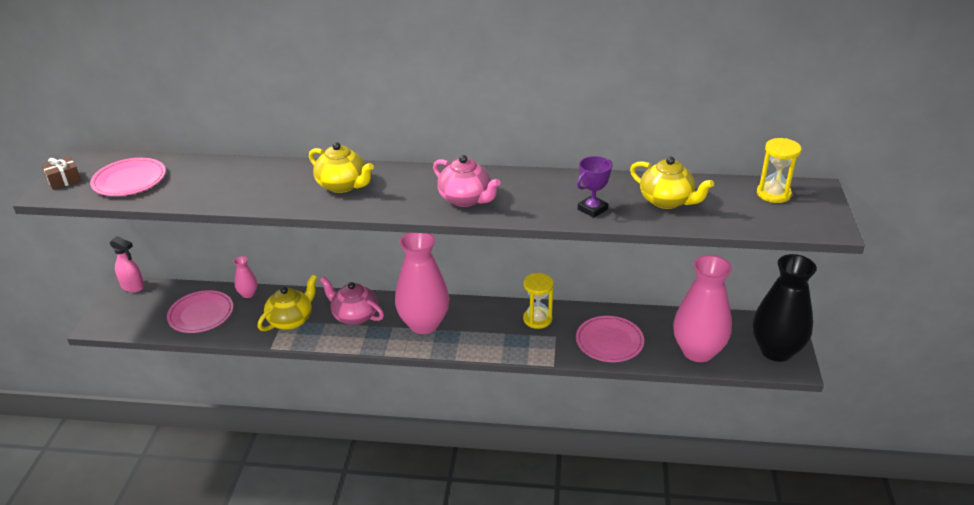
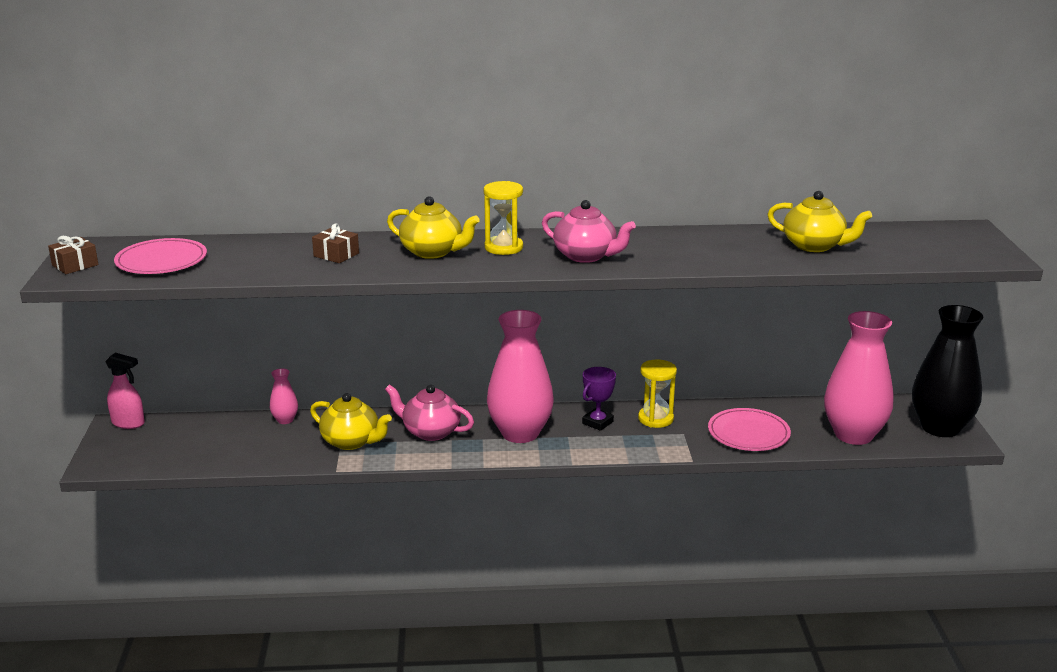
camera: 10 degrees left, 10 degrees down
(201, 314) = (231, 444): pink plate -> none
(265, 183) = (336, 255): none -> brown gift
(291, 320) = (351, 441): yellow teapot -> yellow teapot turned 90 degrees clockwise
(592, 209) = (735, 257): purple trophy -> purple trophy (597, 422)
(773, 194) = (926, 234): yellow hourglass -> yellow hourglass (503, 247)

